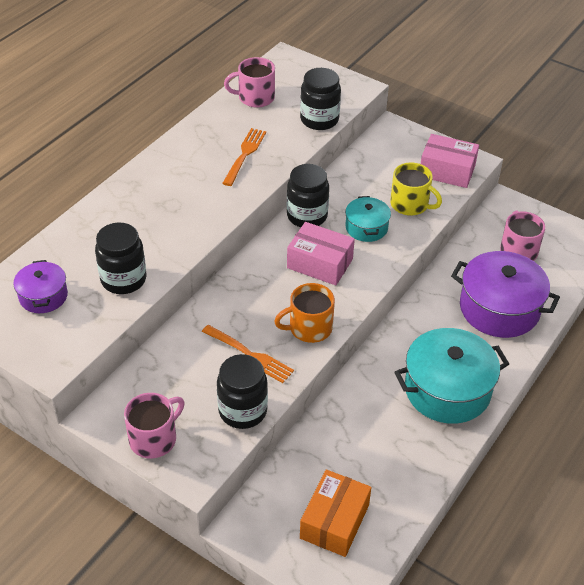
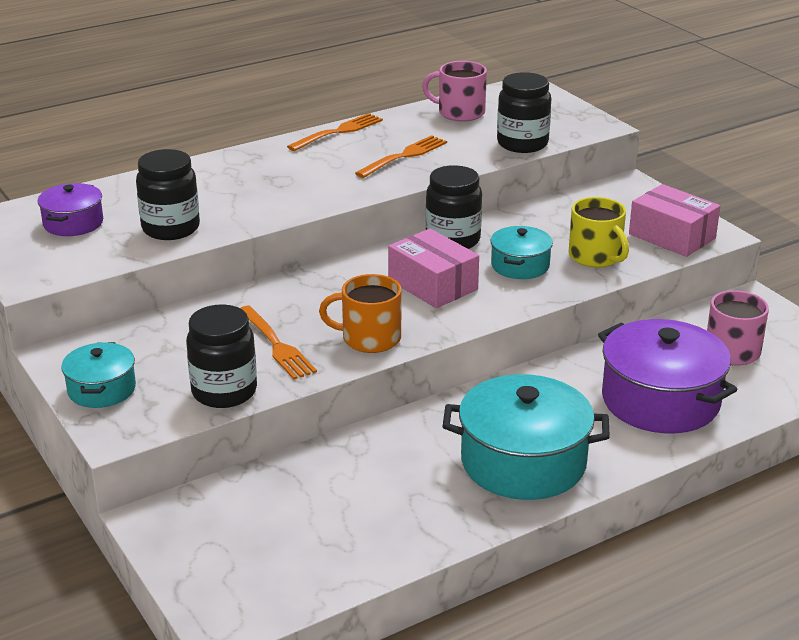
camera: 25 degrees right, 15 degrees down
(154, 439) = (101, 389): pink mug -> turquoise pot
(180, 141) = (338, 132): none -> orange fork
(334, 521) = (270, 549): orange box -> none

